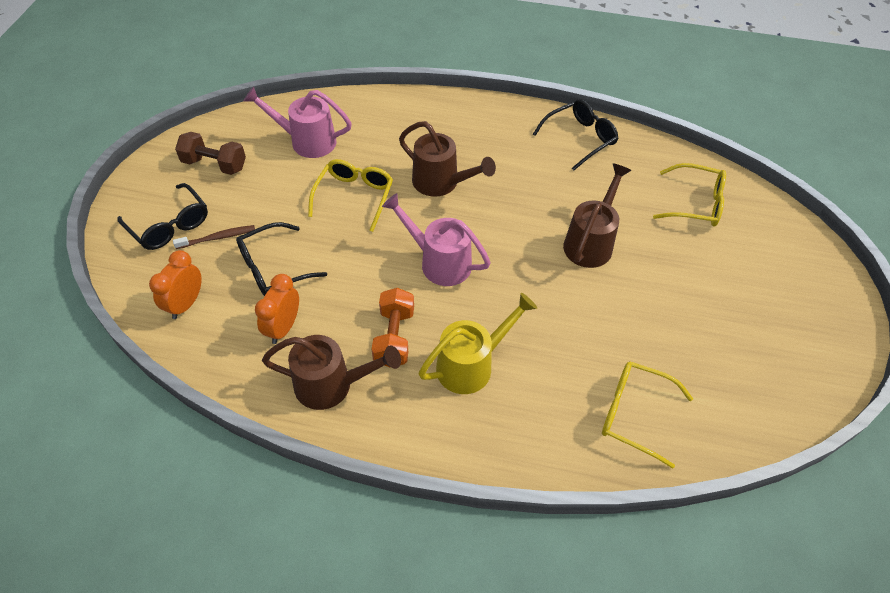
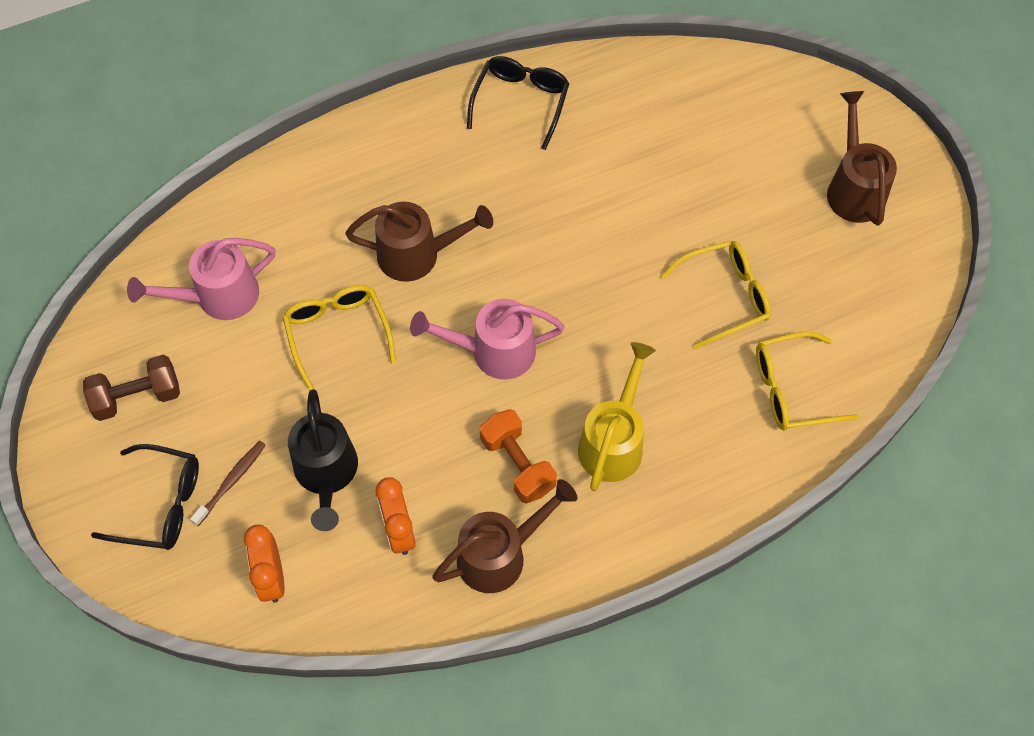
camera: 35 degrees left, 10 degrees up
(273, 268) = (326, 475): black glasses -> black watering can
(591, 242) = (625, 228): brown watering can -> brown watering can (853, 187)
(695, 203) = (694, 115): yellow glasses -> yellow glasses (725, 296)

